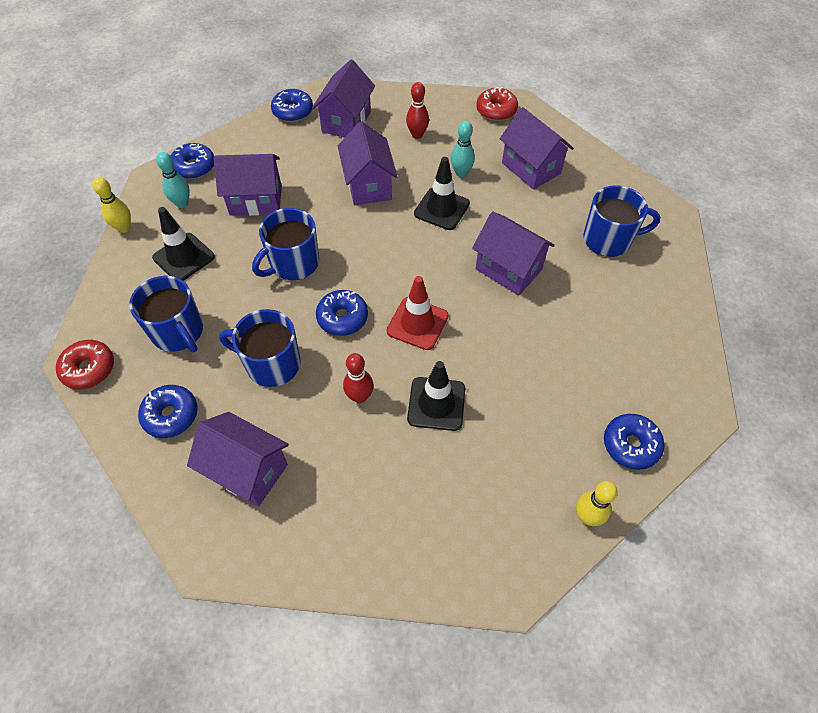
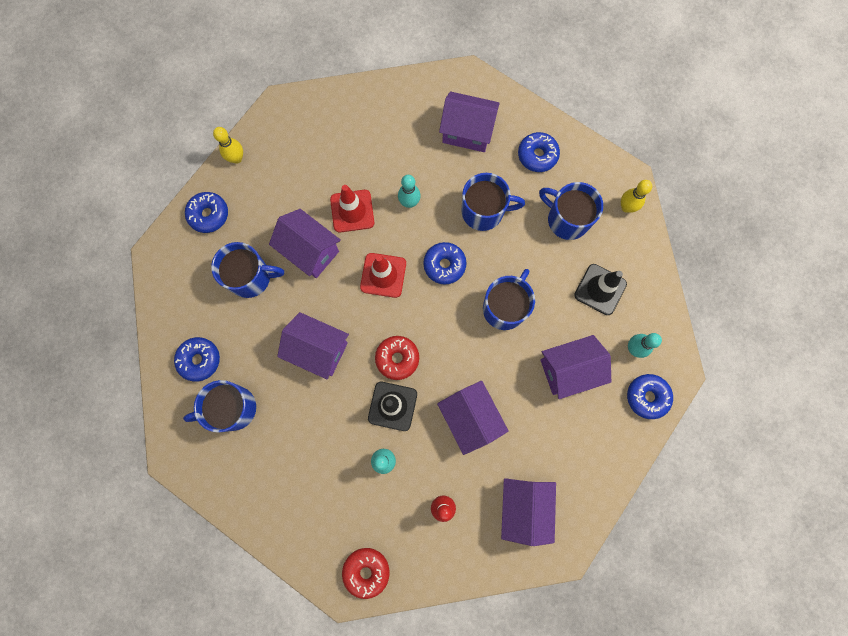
camera: 165 degrees right, 20 degrees up
(89, 369) = (615, 173): red donut -> red donut (397, 358)
(124, 228) = (669, 307): yellow bowling pin -> yellow bowling pin (626, 207)
(293, 111) = (586, 507): blue donut -> blue donut (199, 360)
(359, 397) = (409, 202): red bowling pin -> turquoise bowling pin
(436, 404) = (352, 211): black traffic cone -> red traffic cone
(531, 168) = (316, 486): purple house -> purple house (310, 251)
(578, 357) = (251, 277): none -> blue mug

